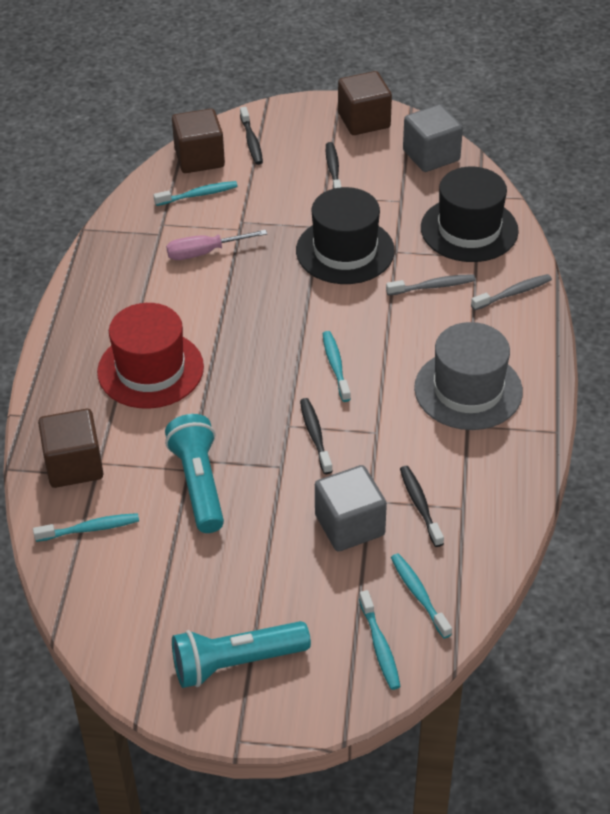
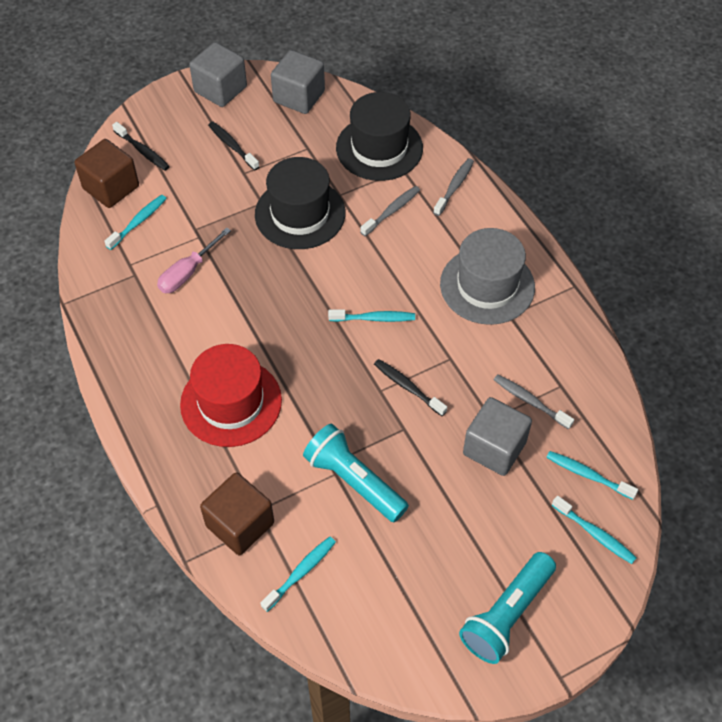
camera: 35 degrees left, 10 degrees up
(335, 366) = (374, 318): turquoise toothbrush -> turquoise toothbrush turned 135 degrees clockwise
(364, 120) = (220, 89): brown cube -> grey cube
(420, 505) = (530, 401): black toothbrush -> grey toothbrush

